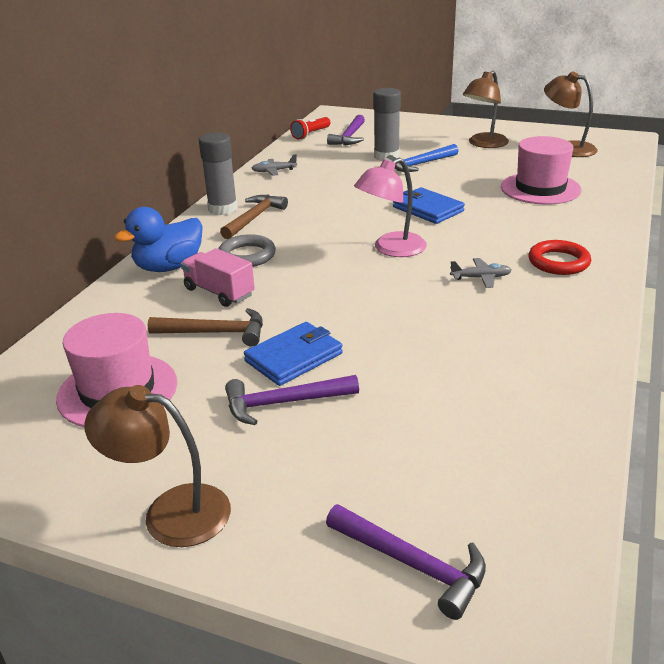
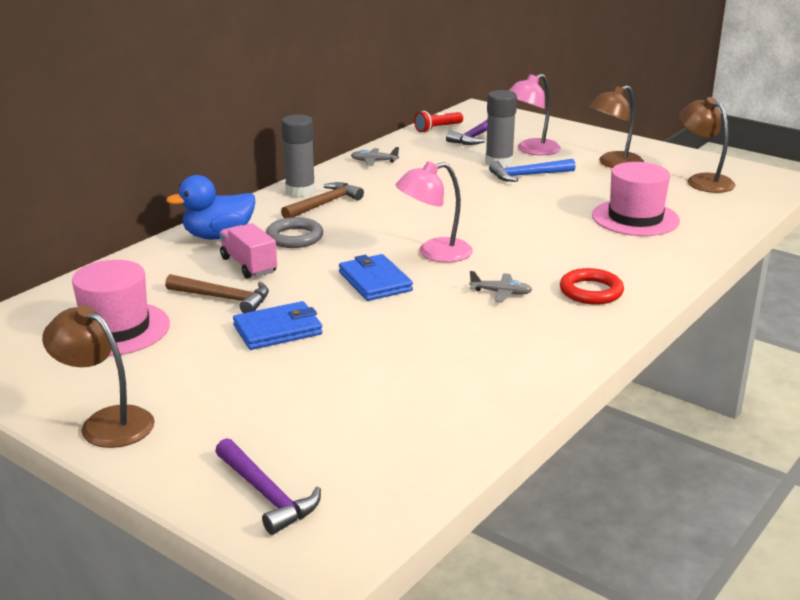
camera: 15 degrees right, 5 degrees down
(284, 403) = (245, 363): purple hammer -> none
(406, 142) = (531, 150): none -> pink lamp
(427, 209) = (500, 221): blue wallet -> blue wallet (375, 281)

